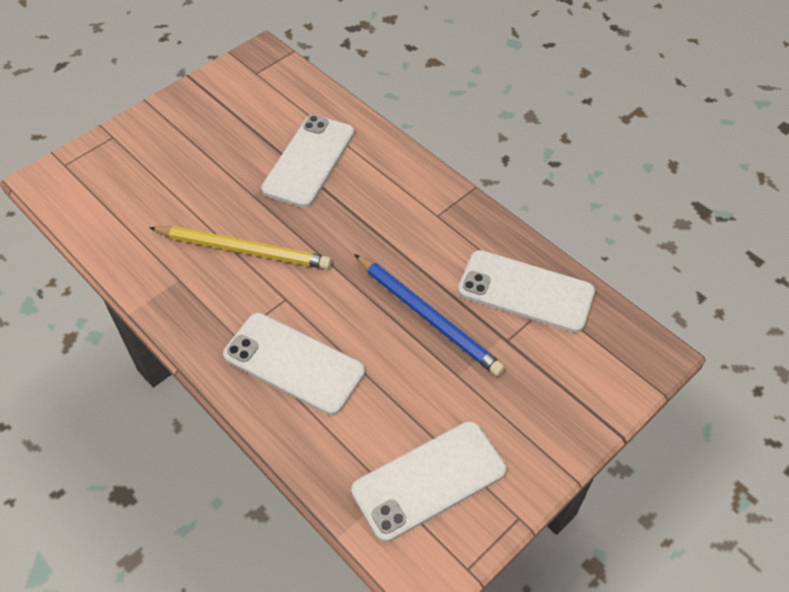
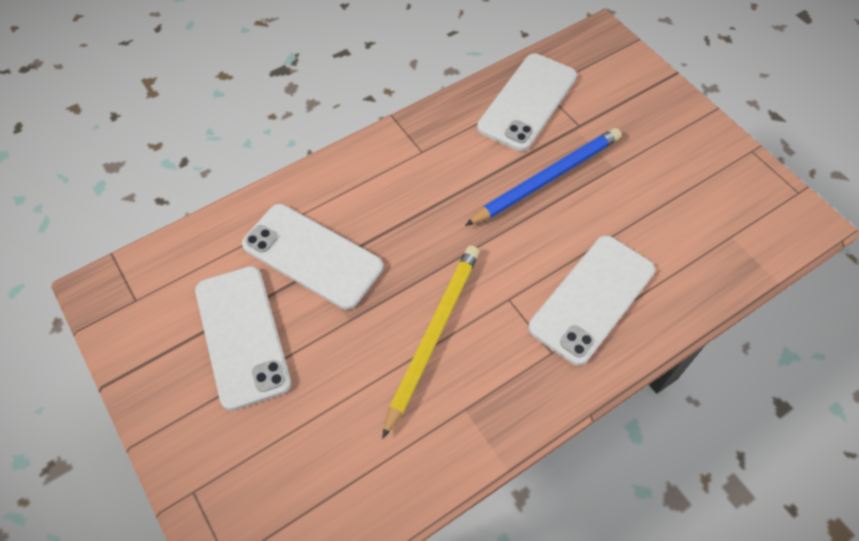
camera: 80 degrees left, 5 degrees up
(429, 480) = (721, 205): white phone -> white phone (242, 336)

